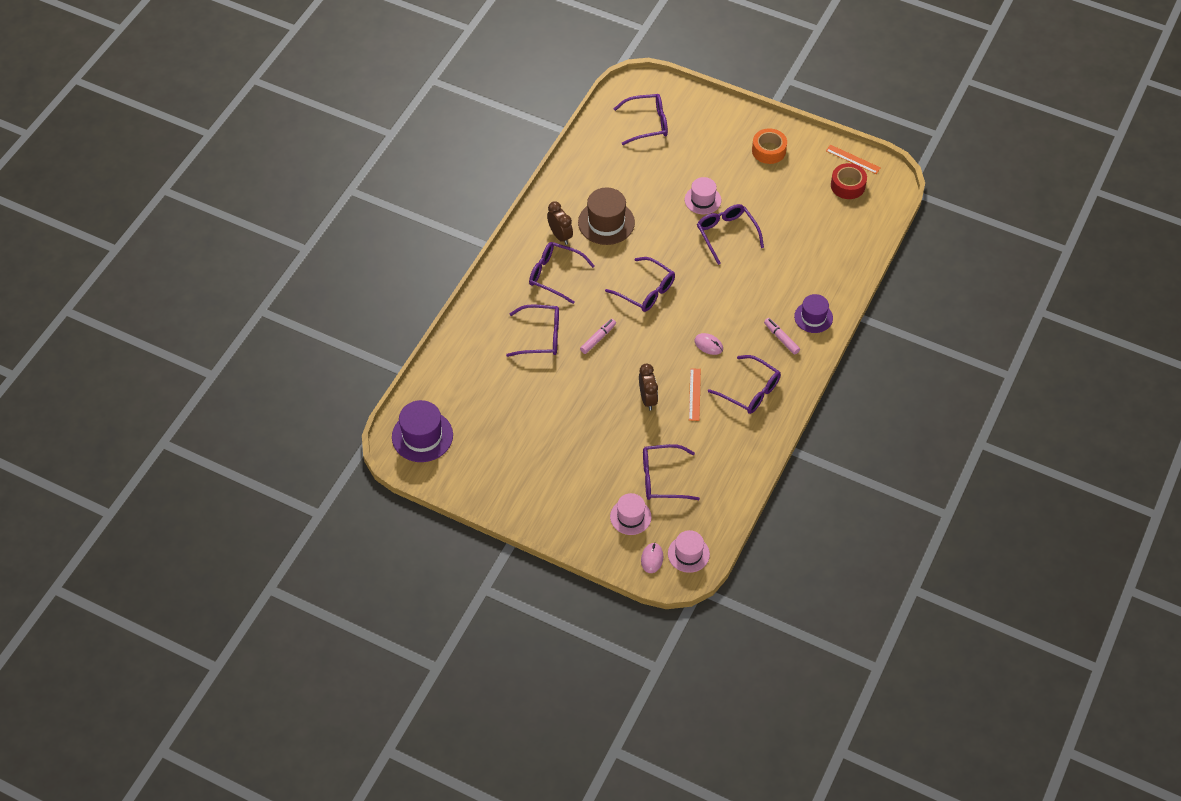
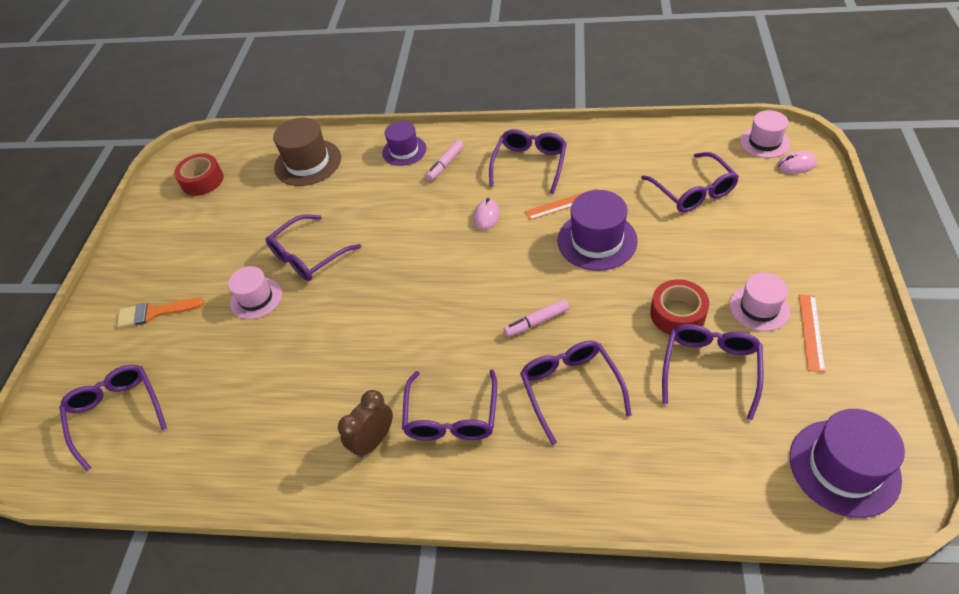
camera: 105 degrees left, 5 degrees down
(561, 413) = (677, 314): none -> red tape
(598, 338) = (536, 322): pink marker -> pink marker turned 45 degrees counterclockwise
(606, 222) = (328, 391): brown hat -> brown hat (308, 163)
(630, 517) = (763, 198): pink hat -> pink hat (759, 308)
(646, 291) = (433, 301): purple glasses -> purple glasses (710, 368)
(647, 399) = (597, 240): brown clock -> purple hat
(720, 147) = (155, 313): none -> orange brush
(768, 150) = (155, 263): orange tape -> none
(853, 159) = (160, 188): orange ruler -> orange ruler (811, 332)

